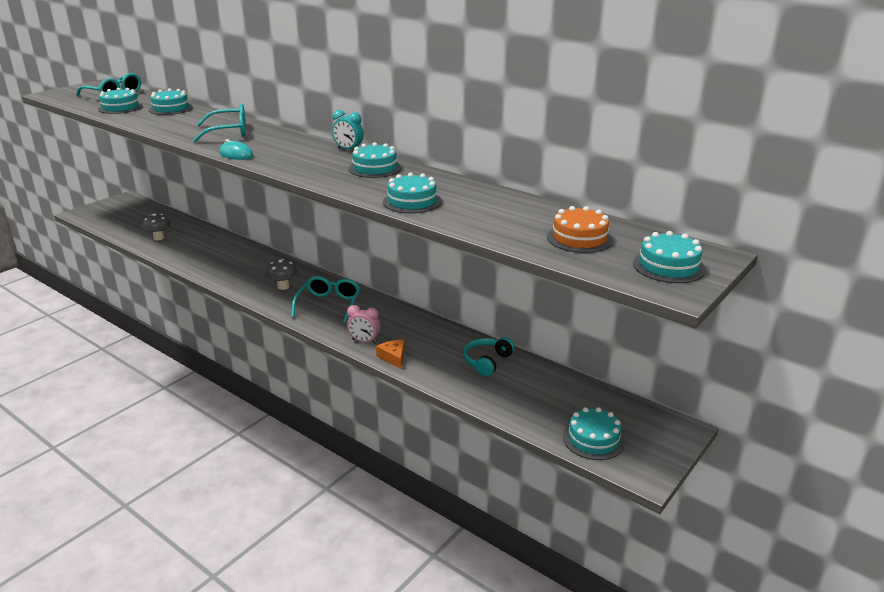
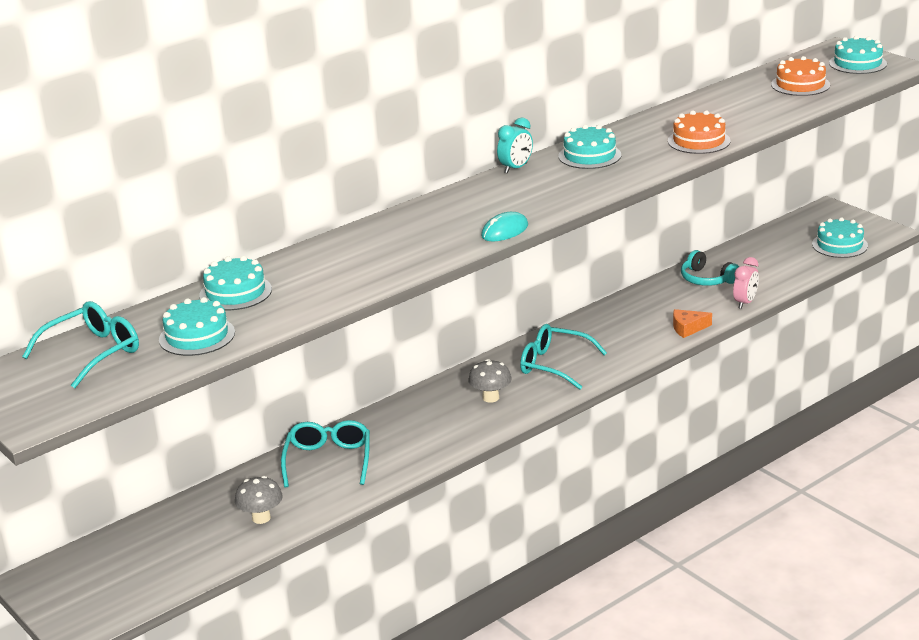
camera: 75 degrees left, 0 degrees up
(229, 132) = (398, 241): turquoise glasses -> turquoise glasses (328, 460)
(364, 341) = (649, 344): pink clock -> pink clock (745, 303)
(412, 201) = (699, 141): turquoise cake -> orange cake

